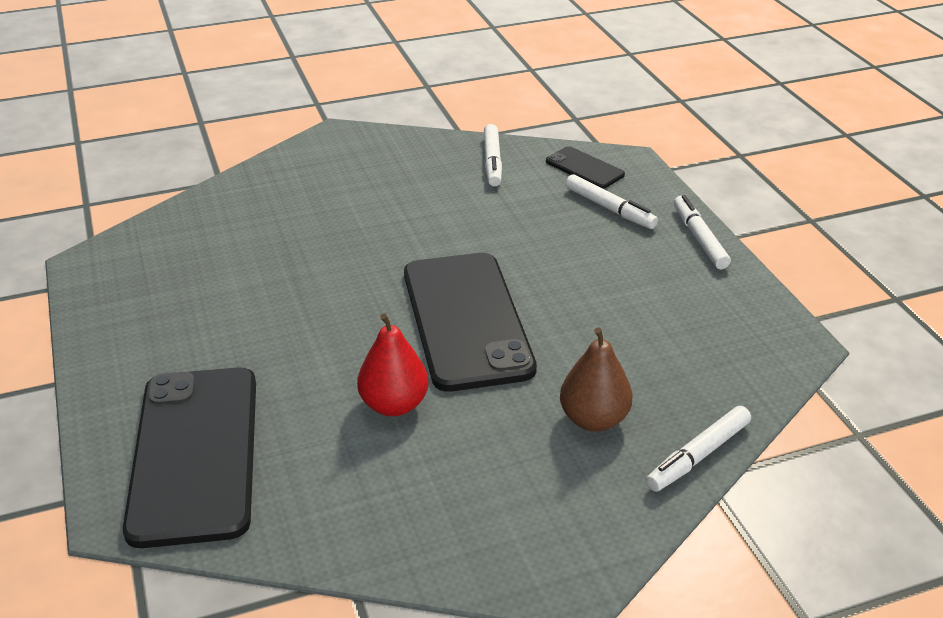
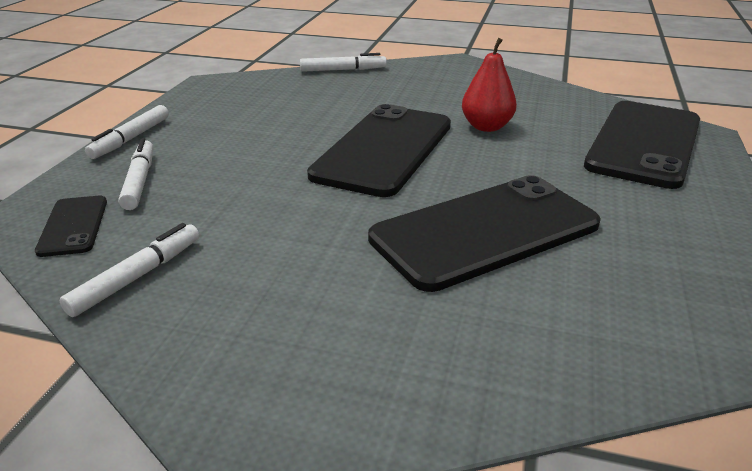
camera: 145 degrees left, 5 degrees down
(307, 269) = (485, 231): none -> black phone
(593, 419) = (373, 91): brown pear -> none

